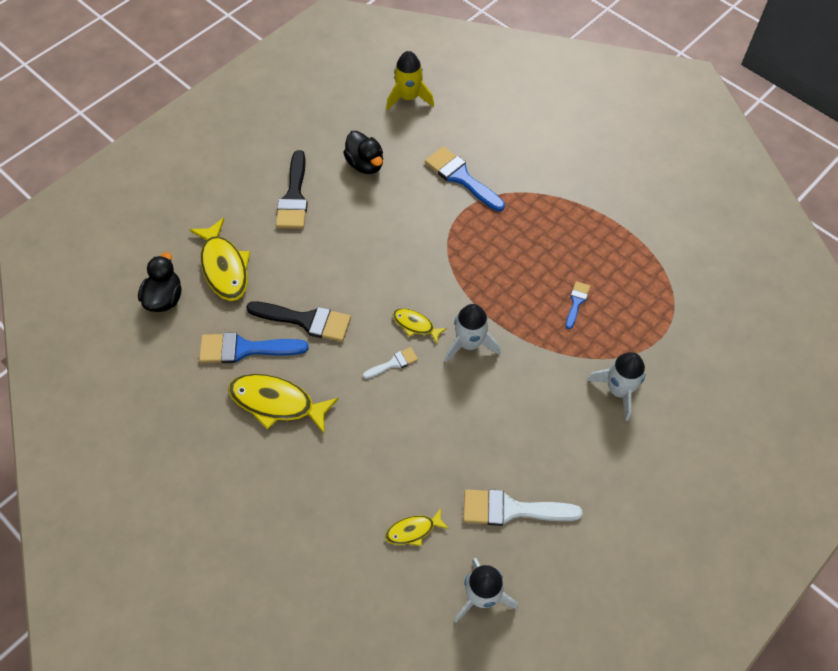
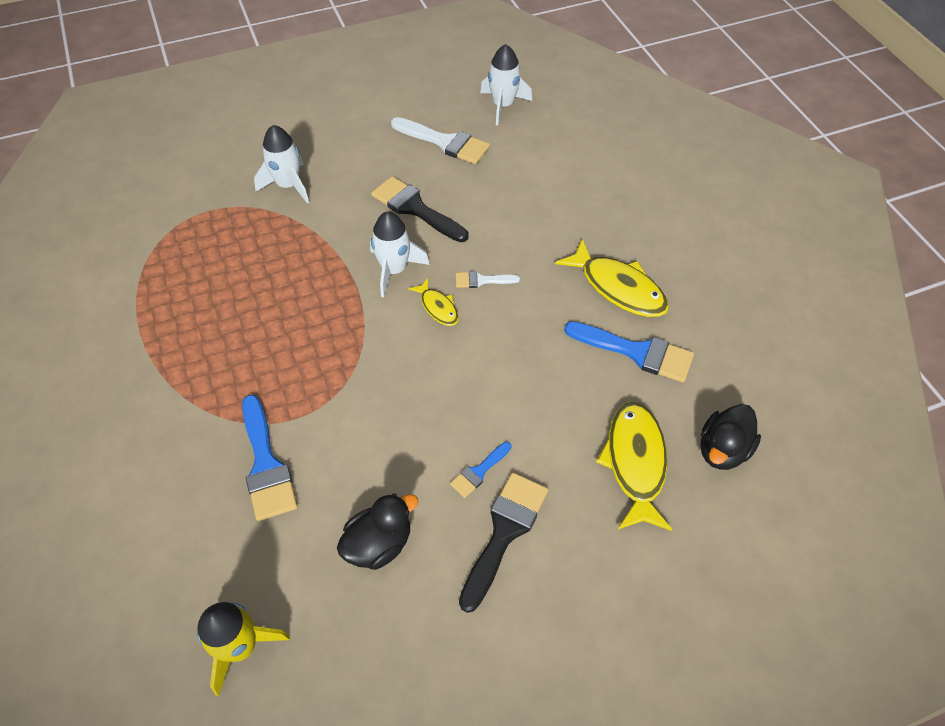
camera: 155 degrees left, 5 degrees down
(306, 320) = (556, 357): black brush -> black brush (415, 208)
(365, 164) = (379, 544): black duck -> black duck turned 60 degrees clockwise
(413, 530) = (534, 156): yellow fish -> none
(576, 302) = (258, 267): blue brush -> blue brush (479, 472)

